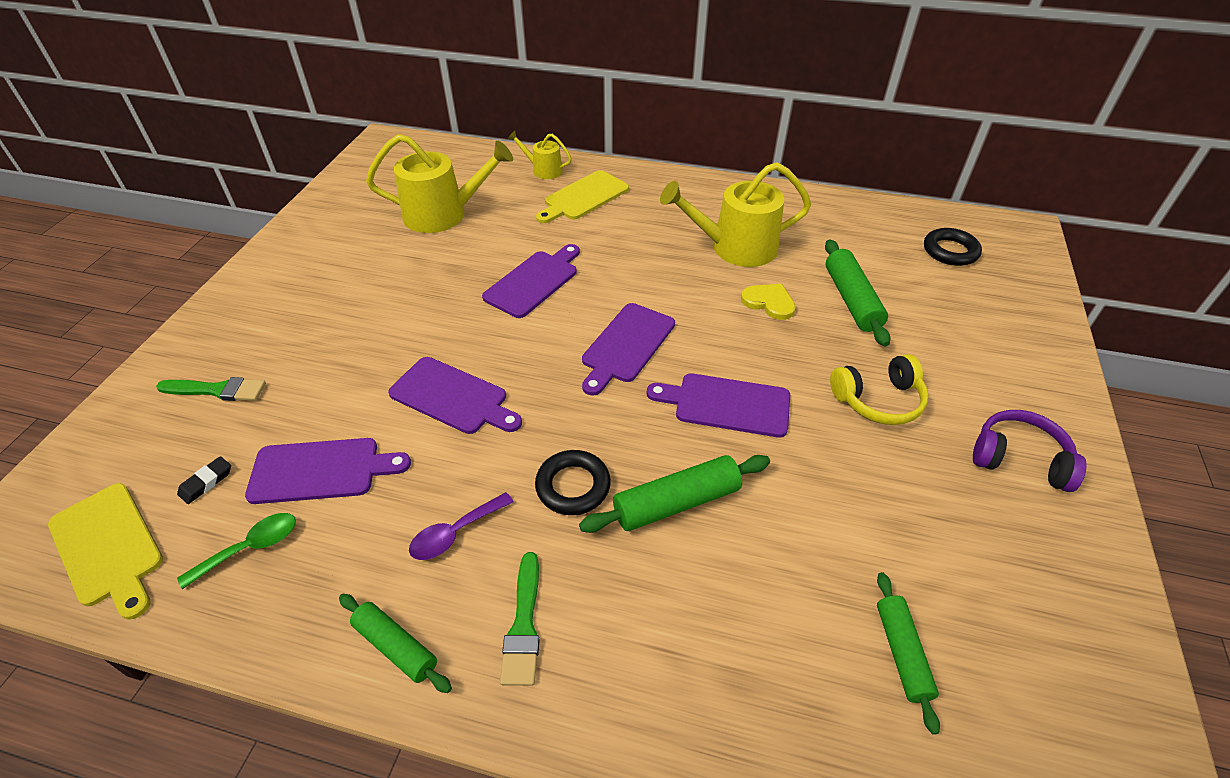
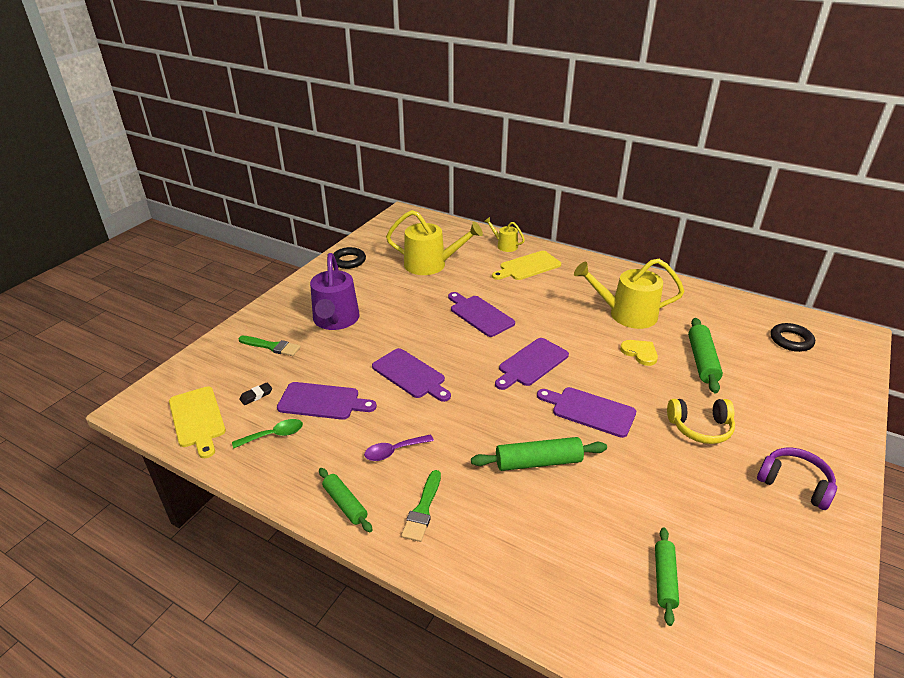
camera: 15 degrees right, 10 degrees down
(315, 327) = (335, 320): none -> purple watering can
(534, 282) = (480, 315): purple cutting board -> purple cutting board turned 90 degrees counterclockwise
(573, 486) = (473, 439): black ring -> black ring (348, 261)

